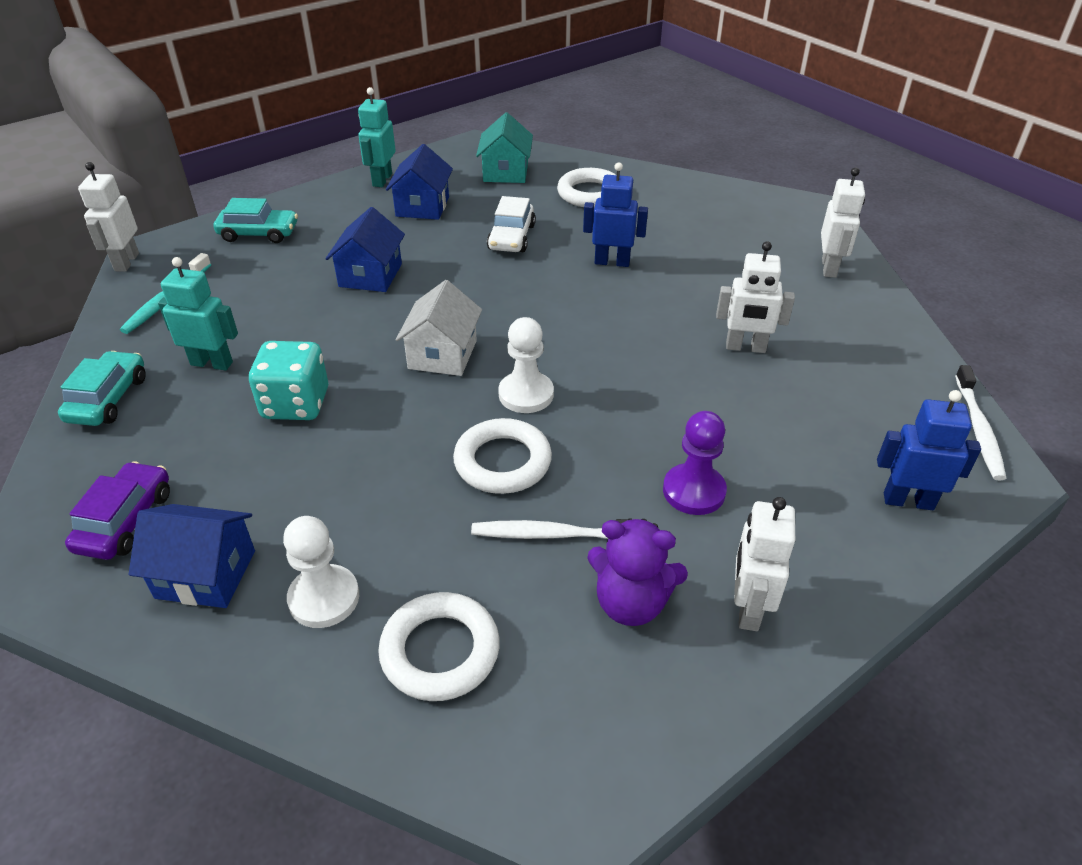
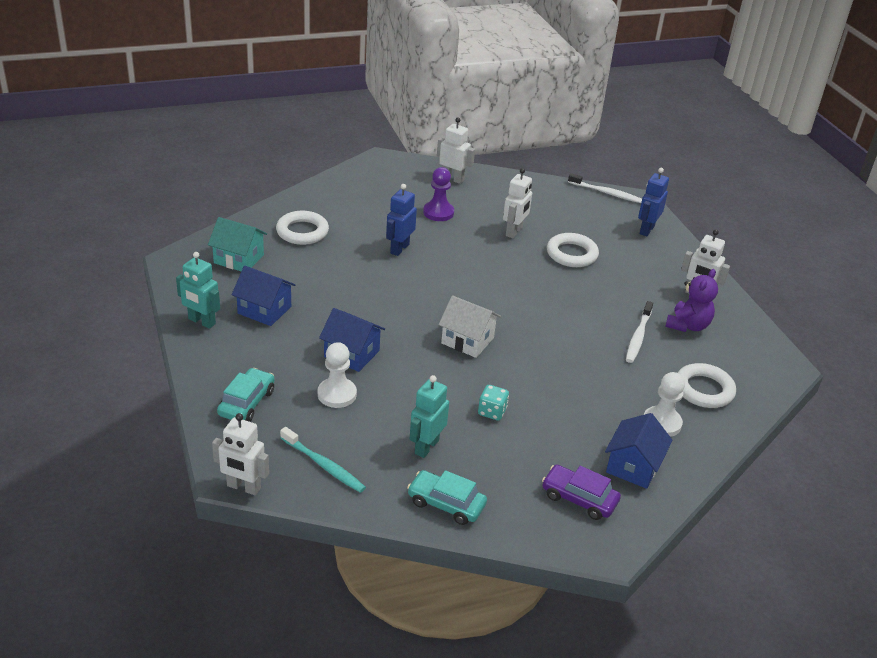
camera: 75 degrees left, 5 degrees down
(296, 404) = (492, 412): turquoise dice -> turquoise dice, size x0.60
(502, 462) = (578, 340): white ring -> white ring (571, 254)
(511, 237) = (340, 280): white car -> none
(526, 394) = (522, 318): white pawn -> white pawn (337, 394)
(694, 491) = (621, 285): purple pawn -> purple pawn (438, 212)

